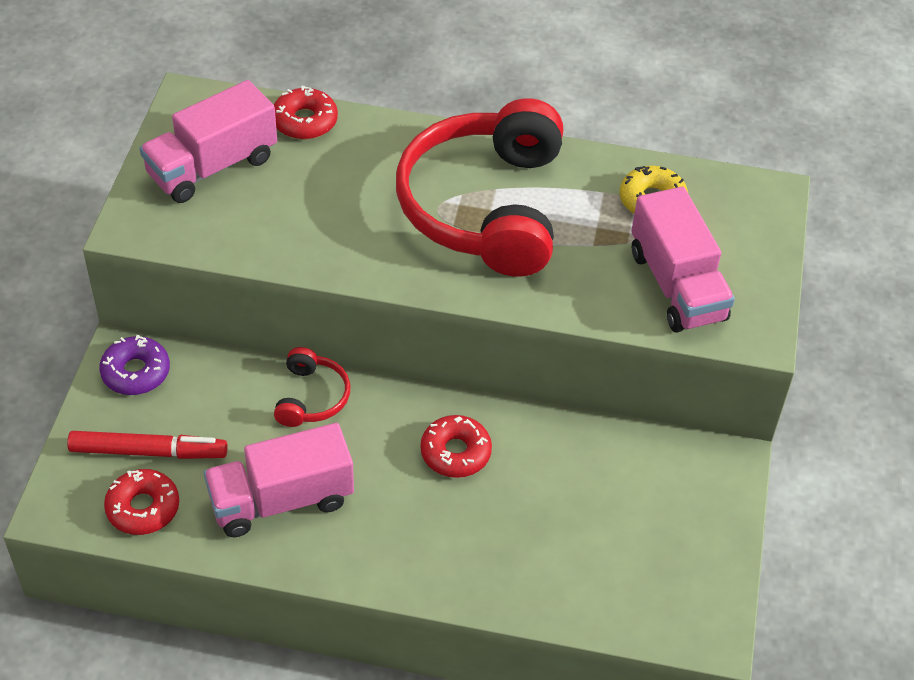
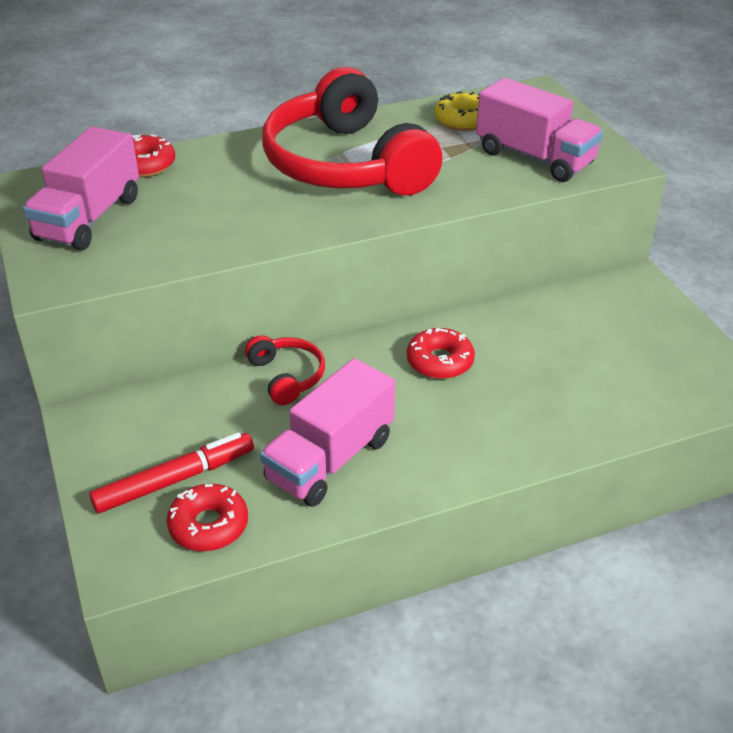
camera: 30 degrees left, 10 degrees down
(136, 372) = (109, 427): purple donut -> none

